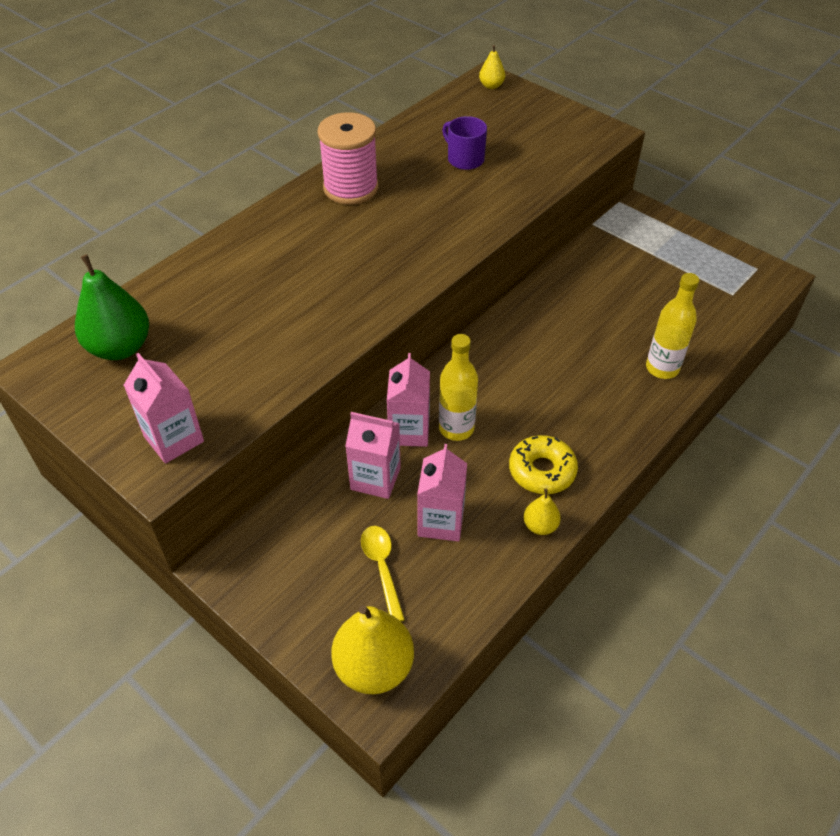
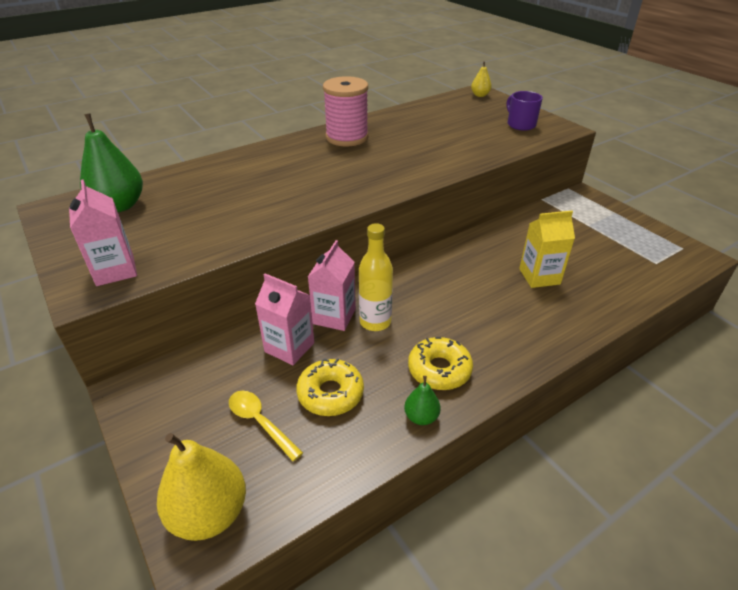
camera: 15 degrees right, 10 degrees down
(382, 568) = (260, 422): yellow spoon -> yellow spoon turned 45 degrees counterclockwise
(441, 521) = (330, 393): pink carton -> yellow donut
(464, 159) = (442, 131): purple mug -> purple mug (520, 124)
(540, 526) = (421, 417): yellow pear -> green pear
(615, 335) = (539, 276): none -> yellow carton
(662, 368) = (577, 308): yellow bottle -> none

